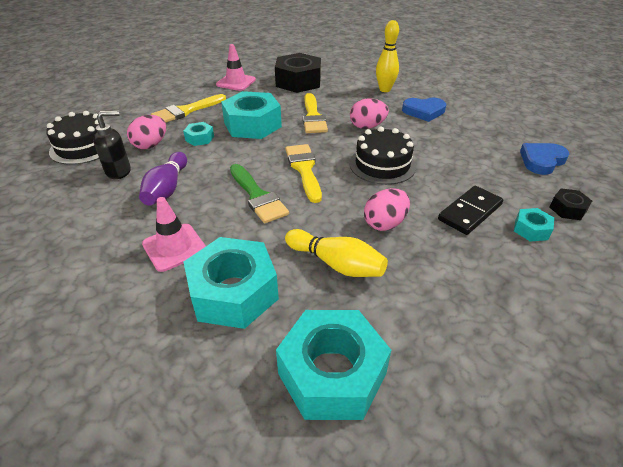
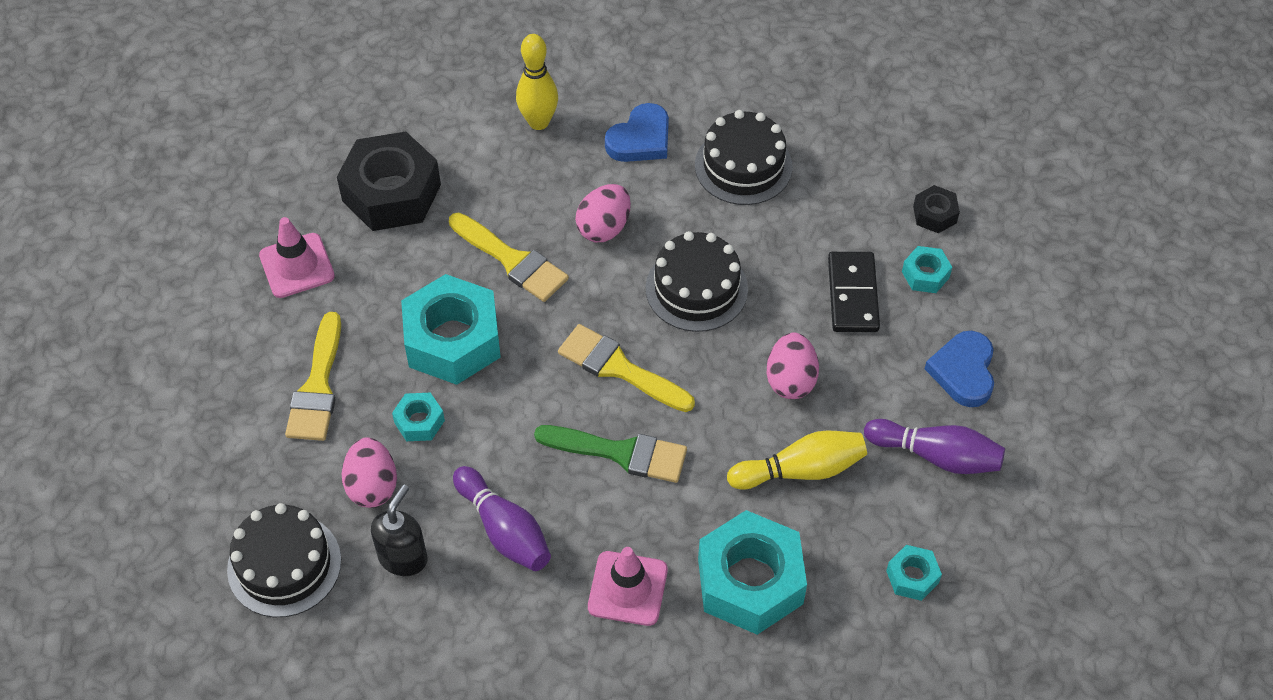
camera: 45 degrees left, 15 degrees up
(332, 373) = (912, 577): turquoise nut -> turquoise nut, size x0.47
(435, 318) = (936, 455): none -> purple bowling pin
(465, 140) = (743, 166): none -> black cake
(541, 161) = (853, 144): blue heart -> blue heart (963, 371)

